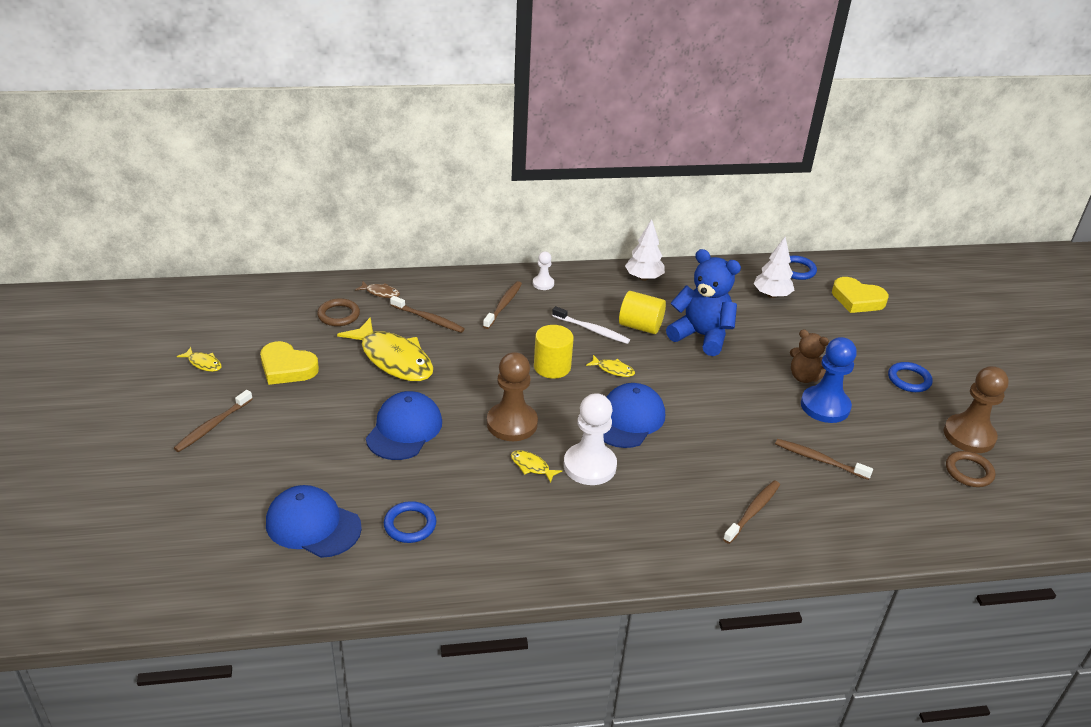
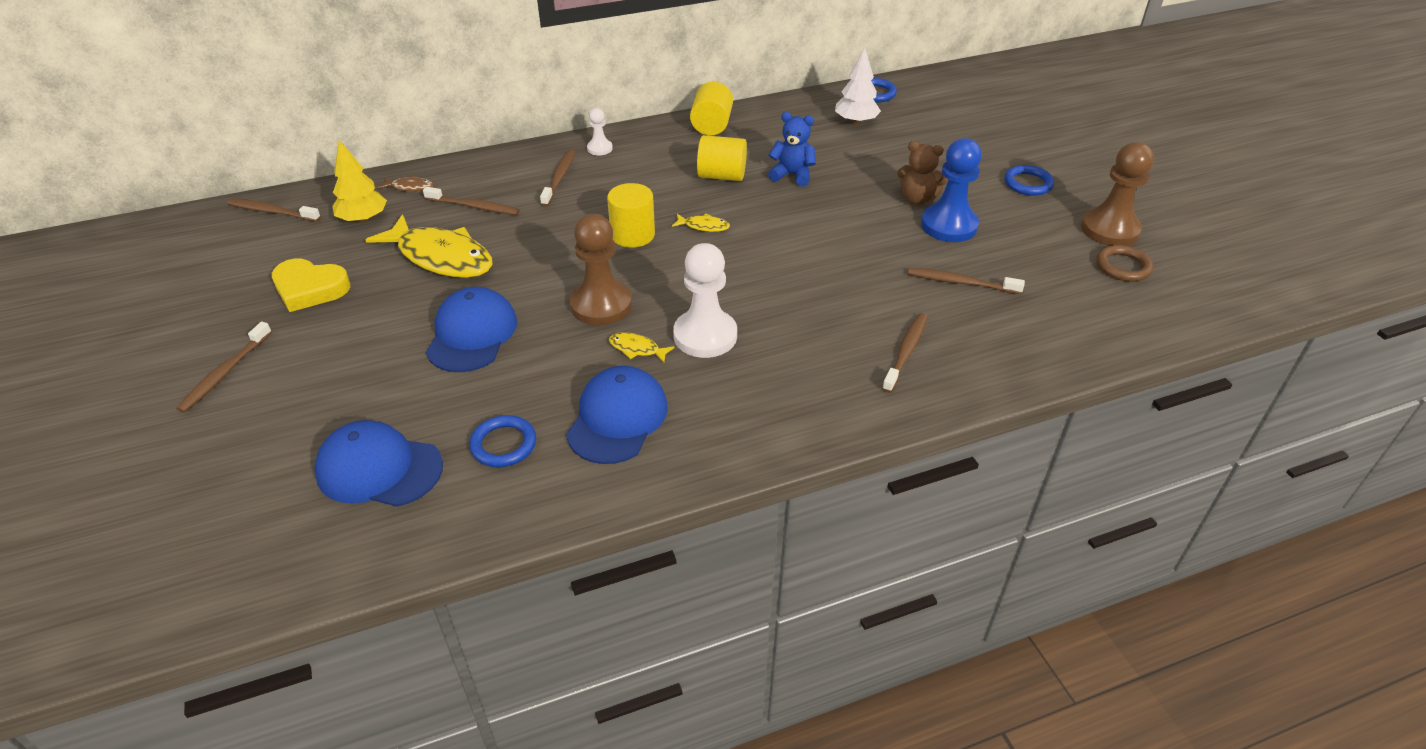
camera: 10 degrees left, 5 degrees up
(203, 363) = (200, 301): yellow fish -> none
(269, 296) = (273, 212): none -> brown toothbrush
(338, 315) = (363, 219): brown ring -> yellow tree
(592, 330) = (668, 188): white toothbrush -> none
(628, 419) = (736, 277): blue cap -> blue cap (617, 418)
(644, 278) = (711, 125): white tree -> yellow cylinder
(701, 336) = (792, 175): blue teddy bear -> blue teddy bear, size x0.61
(857, 299) = (947, 113): yellow heart -> none

